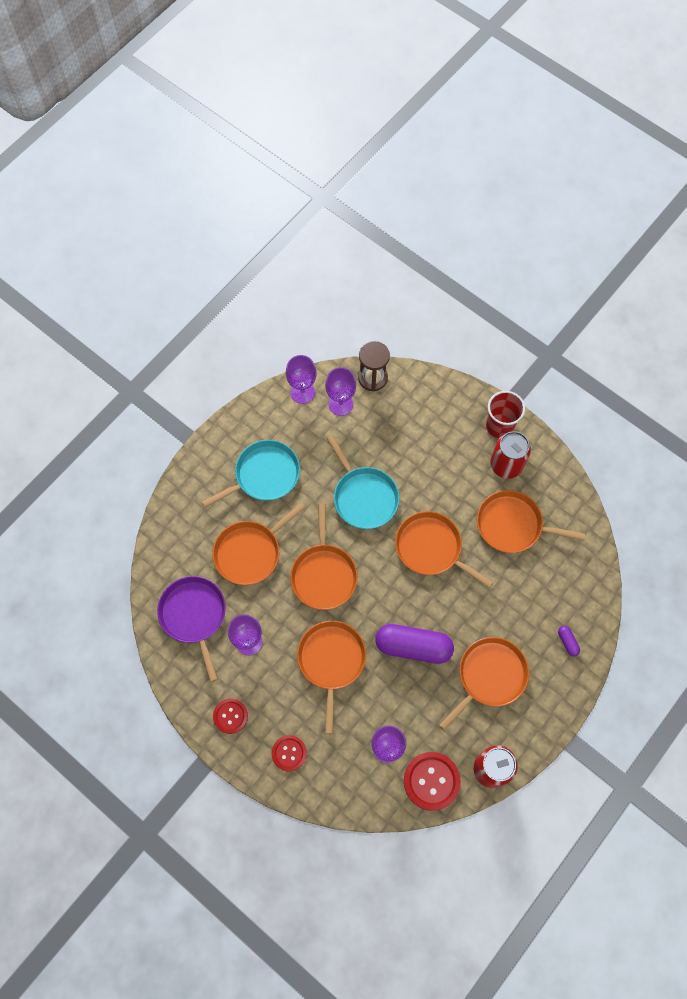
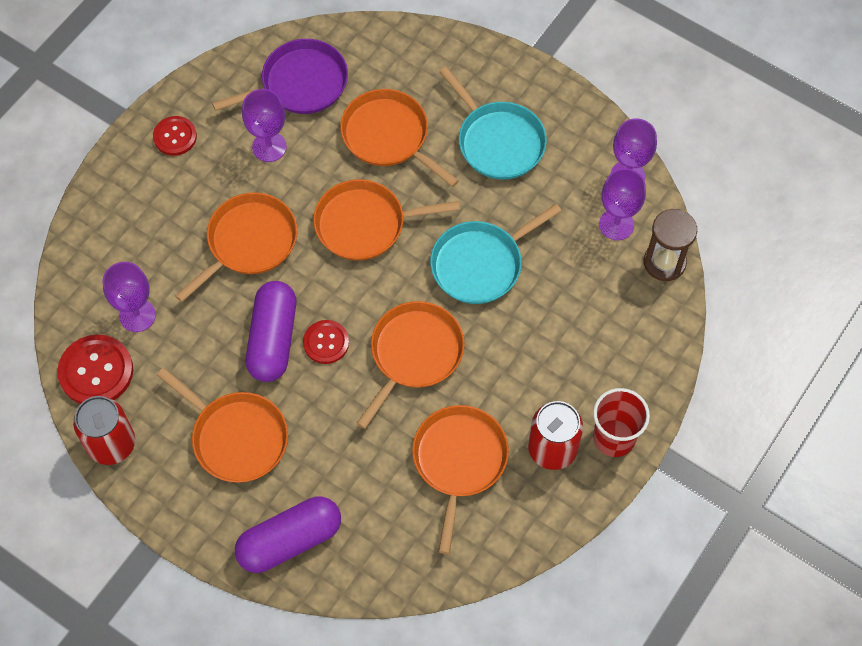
camera: 85 degrees right, 5 degrees down
(289, 753) = (130, 205): red button -> red button (326, 342)
(331, 661) = (248, 242): orange pan -> orange pan turned 45 degrees counterclockwise
(567, 642) = (290, 540): purple capsule -> purple capsule, size x2.41

